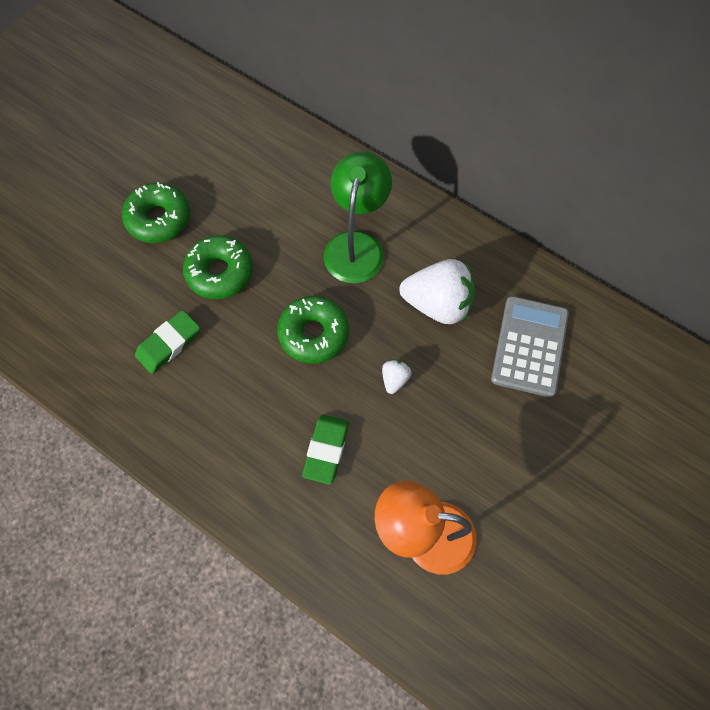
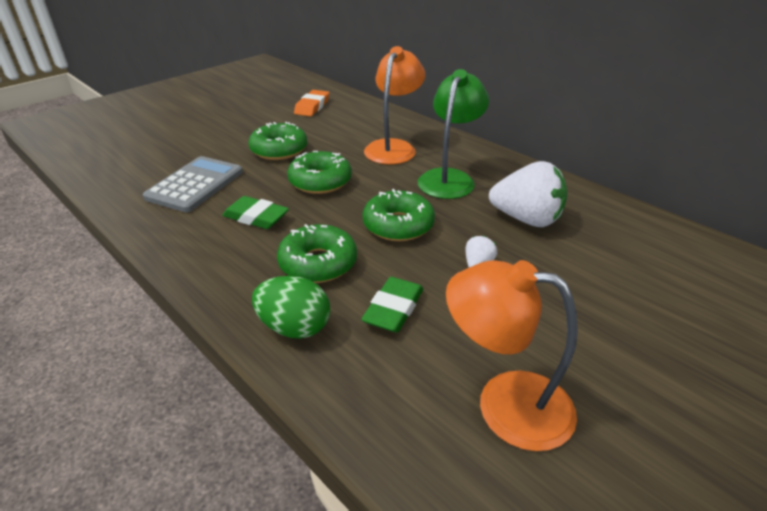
camera: 10 degrees right, 30 degrees down
(169, 344) = (256, 217): green eraser -> green eraser turned 60 degrees clockwise
(173, 116) = (312, 106): none -> orange eraser
(246, 486) = (294, 327): none -> green egg
(247, 402) = (318, 263): none -> green donut
(288, 194) = (393, 147): none -> orange lamp
(529, 346) = (627, 257): grey calculator -> grey calculator (195, 185)

